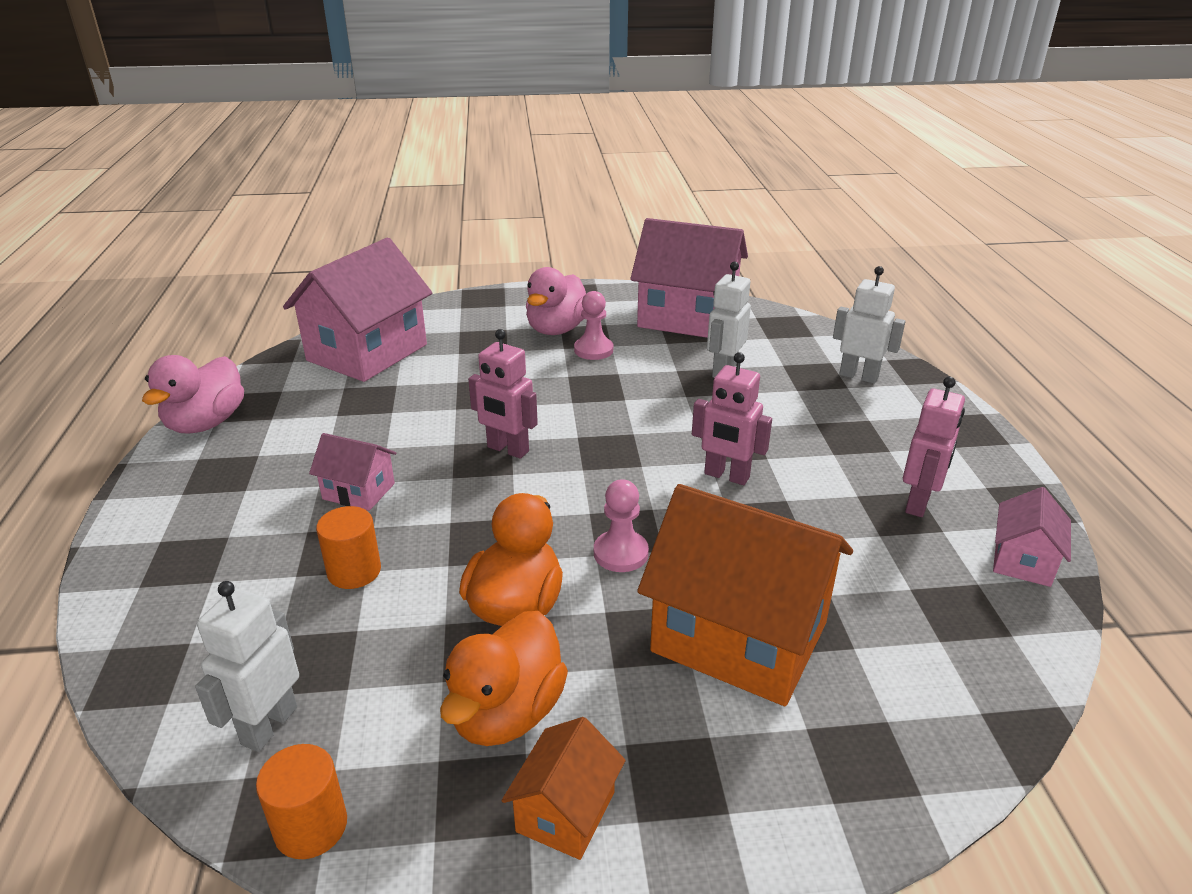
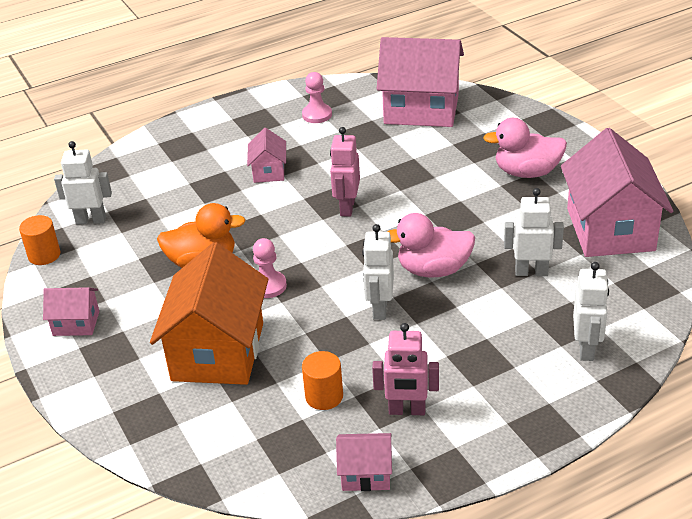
camera: 70 degrees right, 5 degrees up
(206, 423) = (298, 93): pink duck -> pink duck (433, 270)
(354, 571) = (201, 199): orange cylinder -> orange cylinder (324, 396)
(506, 713) = (126, 286): orange duck -> none
(565, 811) = (76, 323): orange house -> pink house
(593, 350) = (509, 199): pink pawn -> pink pawn (317, 115)
(726, 476) = (379, 308): pink robot -> white robot

